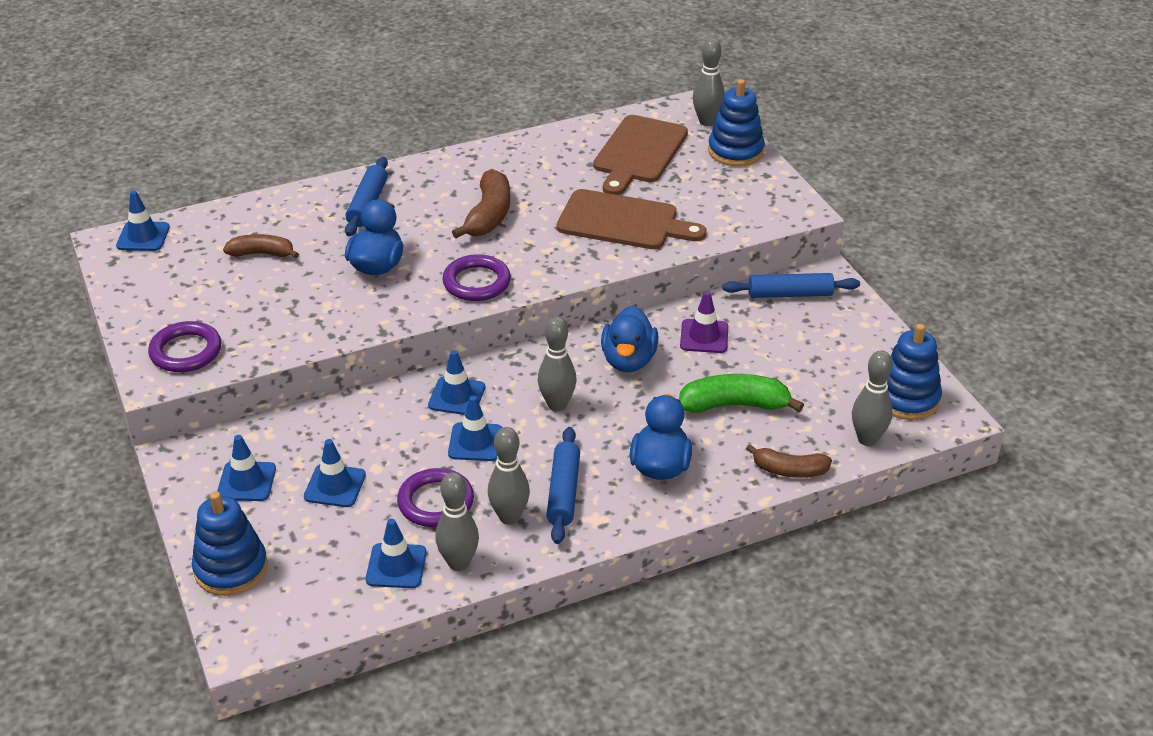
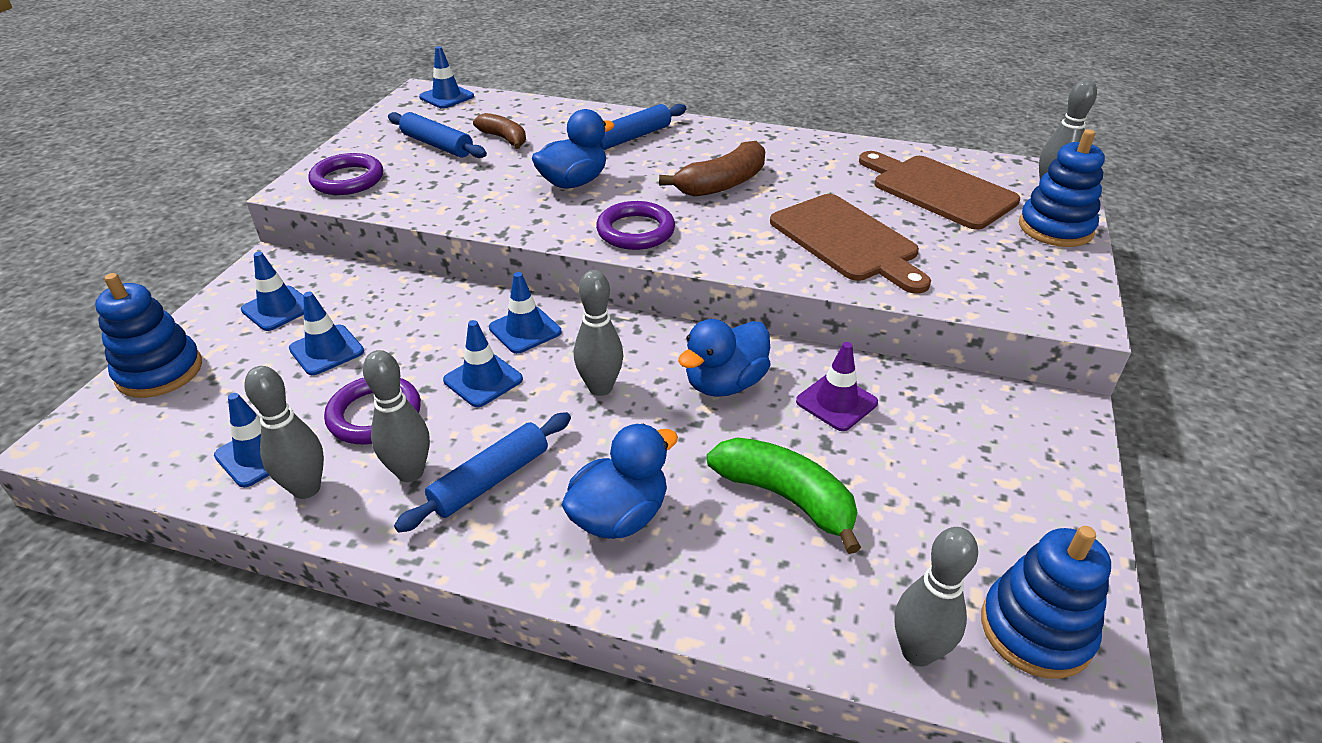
camera: 40 degrees right, 0 degrees up
(638, 153) = (938, 190): brown cutting board -> brown cutting board turned 75 degrees clockwise
(789, 470) = (763, 623): brown banana -> none
(790, 294) = (994, 409): blue rolling pin -> blue rolling pin (437, 145)

